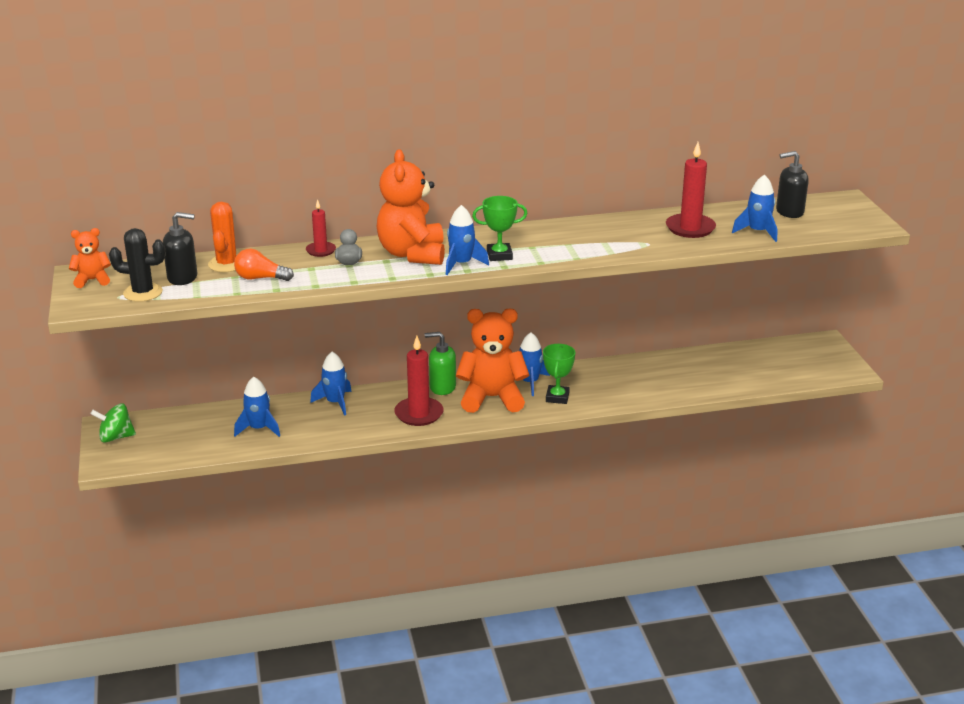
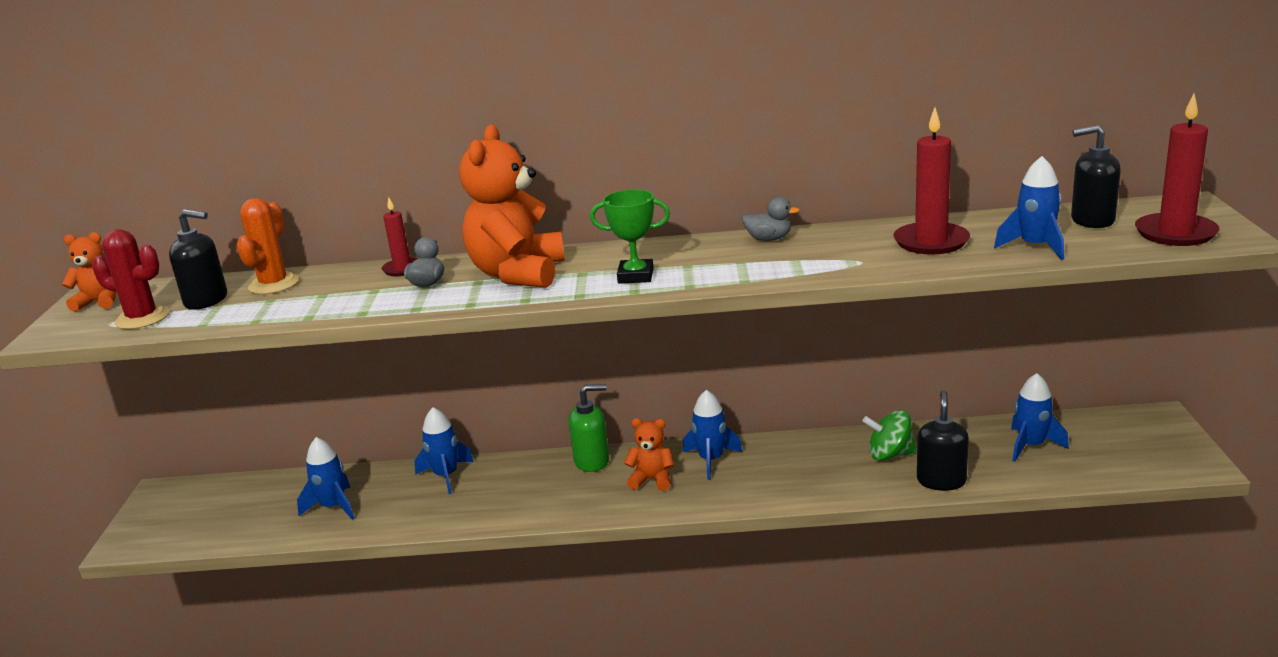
camera: 15 degrees right, 5 degrees down
(116, 437) = (160, 508): green spinning top -> green spinning top (890, 455)
(143, 293) = (142, 318): black cactus -> red cactus
(260, 278) = (300, 302): orange light bulb -> none
(419, 414) = (545, 497): red candle -> red candle (1175, 233)
(442, 387) = (592, 461): green soap dispenser -> green soap dispenser turned 150 degrees clockwise
(461, 264) = (576, 287): blue rocket -> blue rocket (1031, 446)
(492, 398) = (652, 480): orange teddy bear -> orange teddy bear, size x0.50
(557, 397) = (742, 483): green trophy -> none
(579, 226) = (769, 239): none -> grey duck
(691, 389) = (941, 481): none -> black soap dispenser

